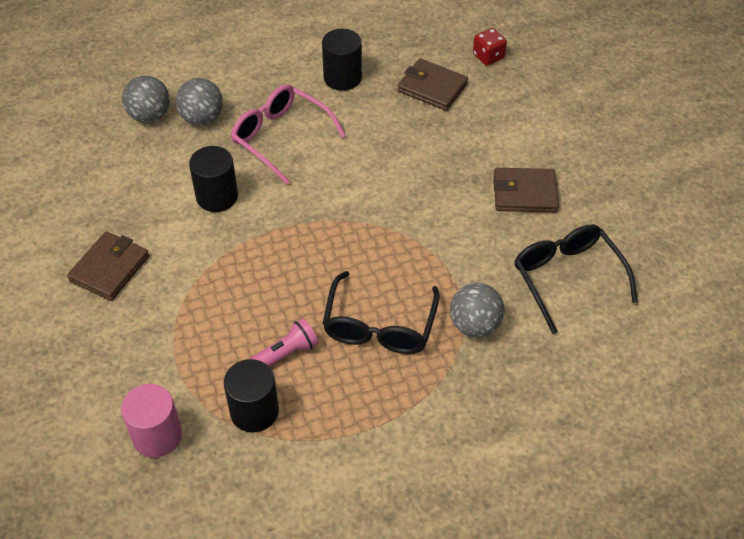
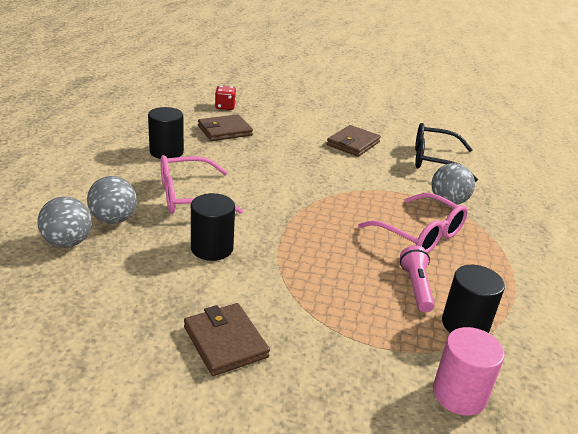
camera: 60 degrees left, 20 degrees down
(379, 325) = (420, 234): black glasses -> pink glasses

